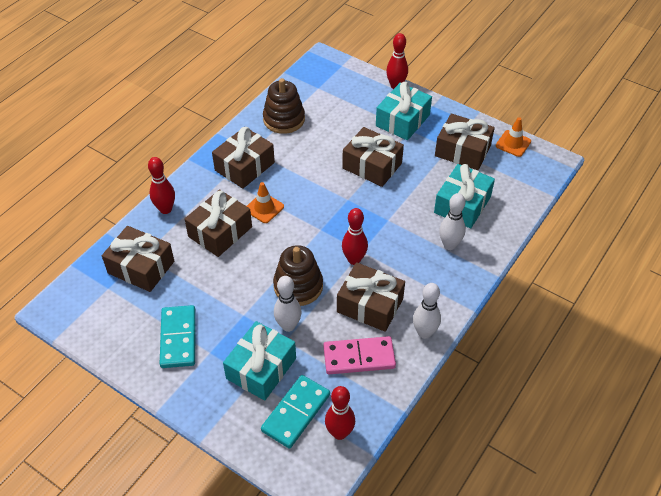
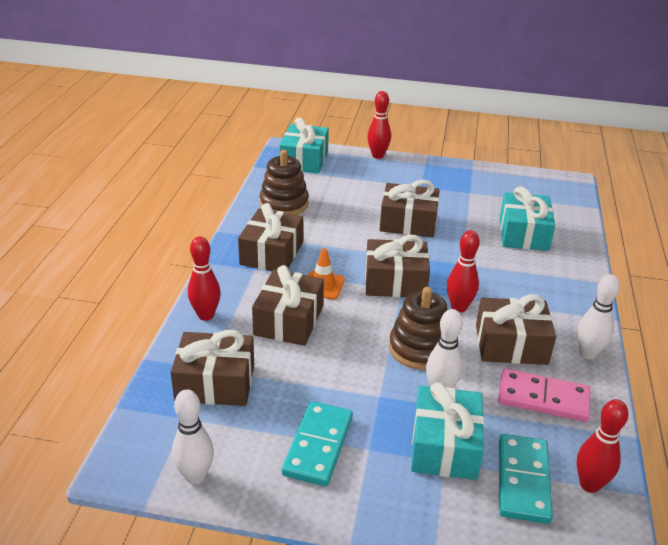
camera: 25 degrees left, 15 degrees down
(178, 338) = (318, 446): turquoise domino -> turquoise domino turned 45 degrees clockwise
(359, 357) = (543, 398): pink domino -> pink domino turned 45 degrees clockwise
(402, 120) = (407, 180): turquoise gift -> turquoise gift (304, 160)
(449, 245) = (542, 269): white bowling pin -> white bowling pin (195, 476)
(462, 151) = (485, 192): brown gift -> brown gift (395, 281)
(513, 143) = (525, 177): orange traffic cone -> none

